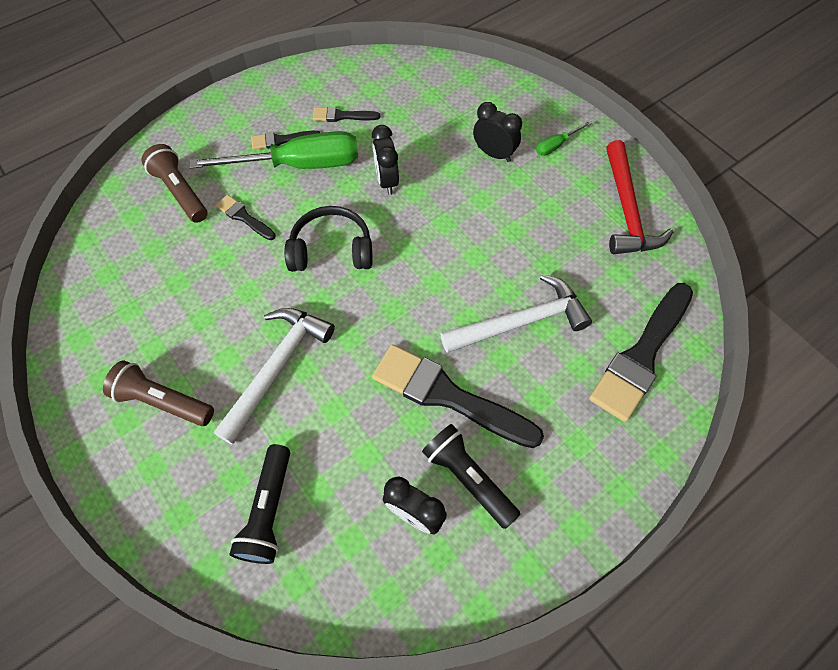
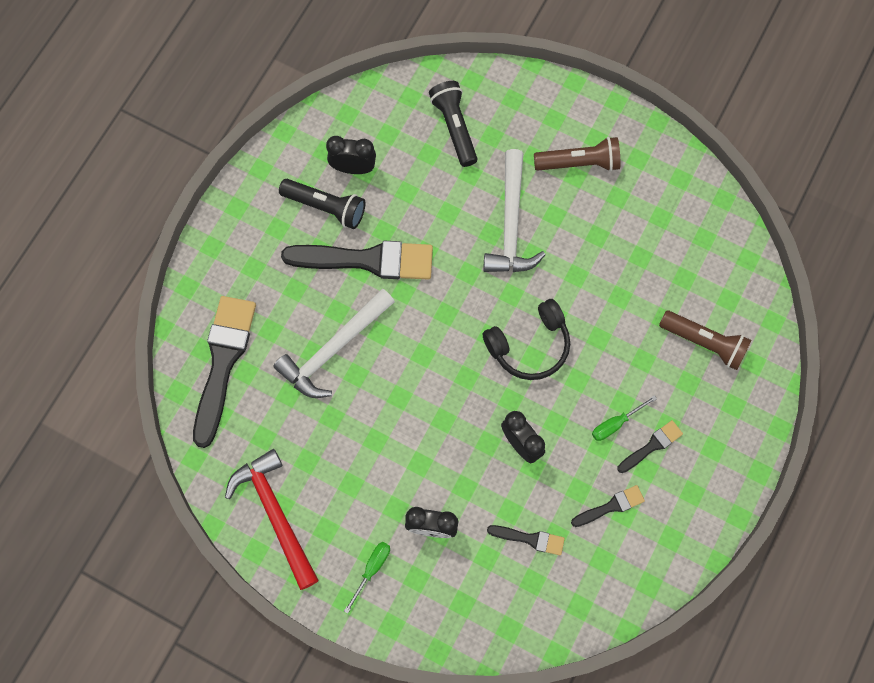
camera: 155 degrees right, 10 degrees up
(244, 217) = (628, 343): black brush -> black brush (530, 539)
(299, 165) = (615, 423): green screwdriver -> green screwdriver, size x0.43

